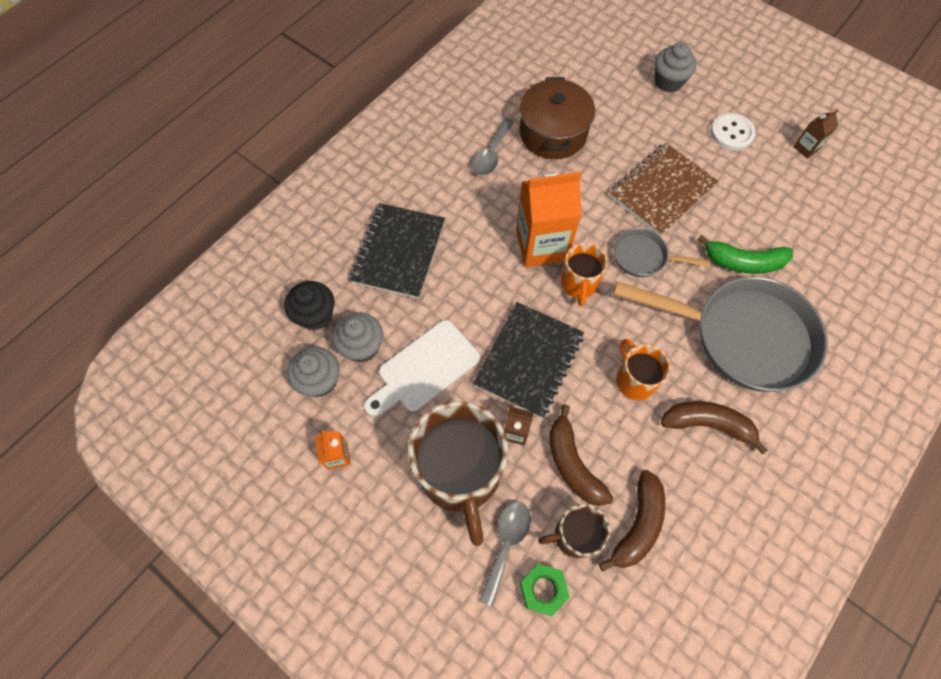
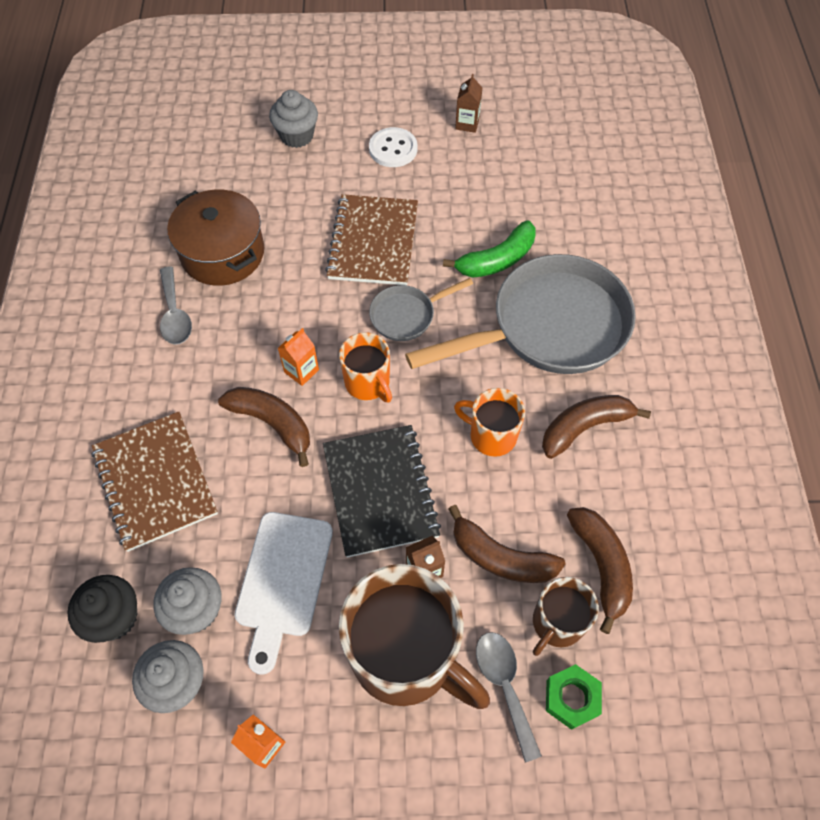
camera: 40 degrees left, 5 degrees down
(399, 252) = (155, 481): black notebook -> brown notebook
(496, 266) = (272, 423): none -> brown banana
(541, 245) = (301, 371): orange carton -> orange carton, size x0.46

